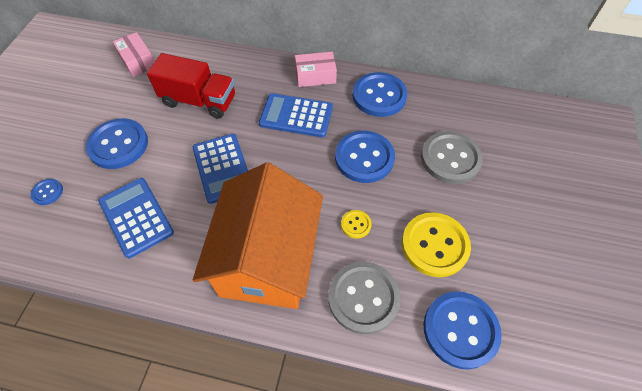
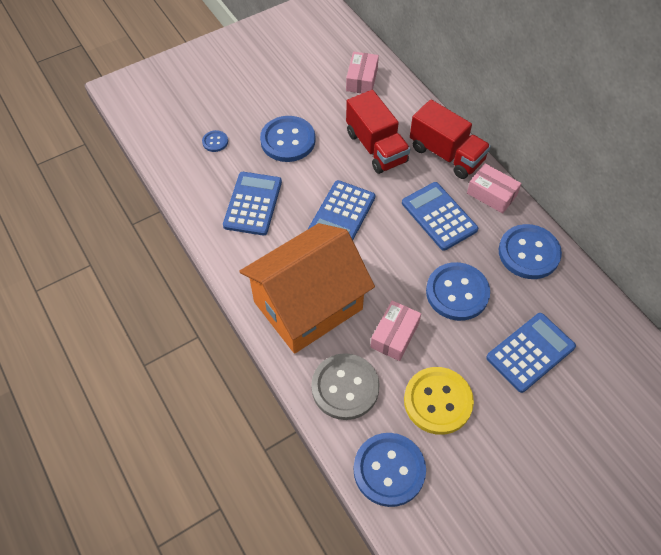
camera: 45 degrees right, 0 degrees up
(257, 71) = (446, 154): none -> red truck
(356, 224) = (394, 335): yellow button -> pink box
(450, 159) = (530, 352): grey button -> blue calculator

